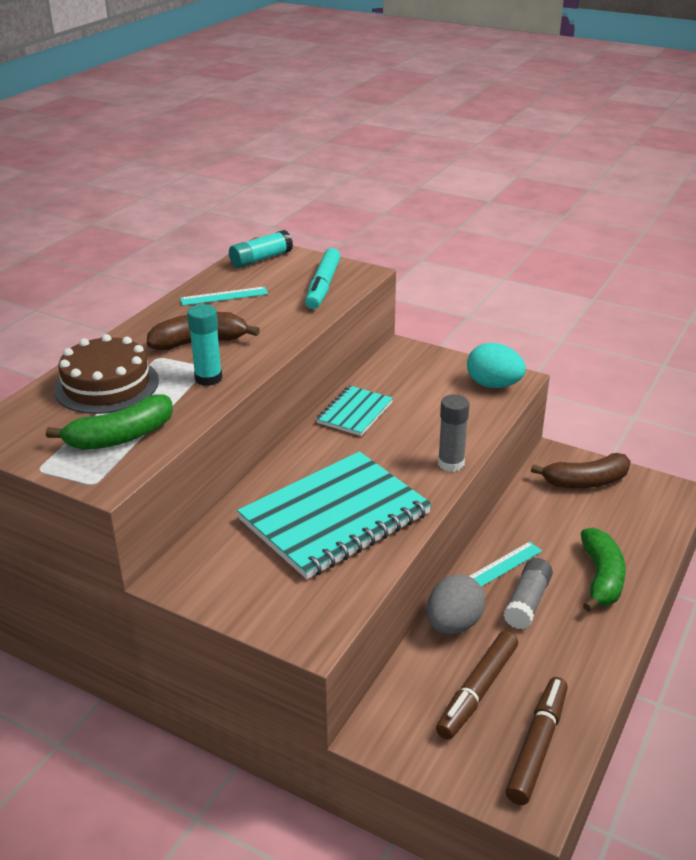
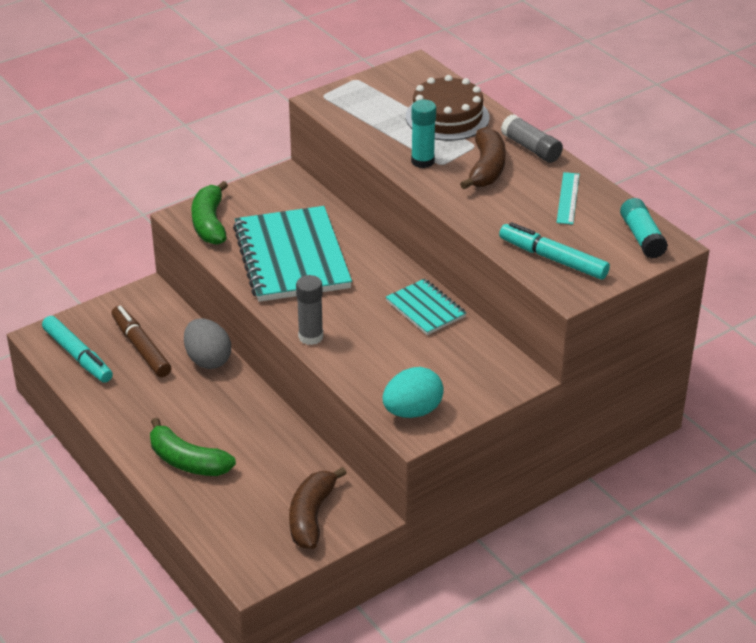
camera: 115 degrees right, 5 degrees up
(121, 437) = (369, 113): green banana -> green banana (209, 223)
(502, 566) = (246, 410): turquoise ruler -> none
(527, 602) = (197, 407): grey glue stick -> grey glue stick (531, 148)
(537, 745) = (78, 356): brown marker -> turquoise marker

